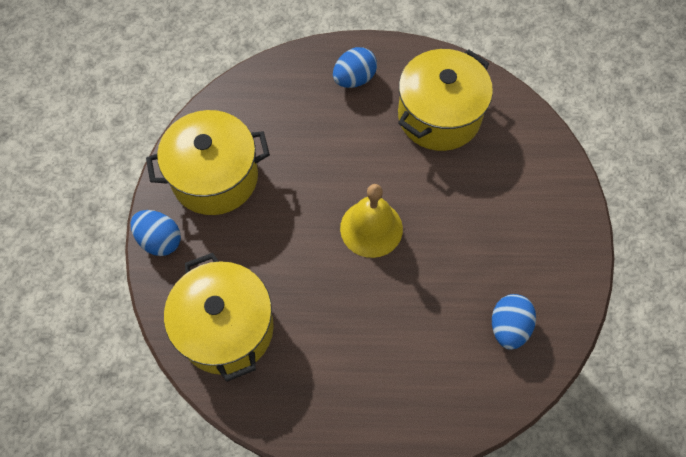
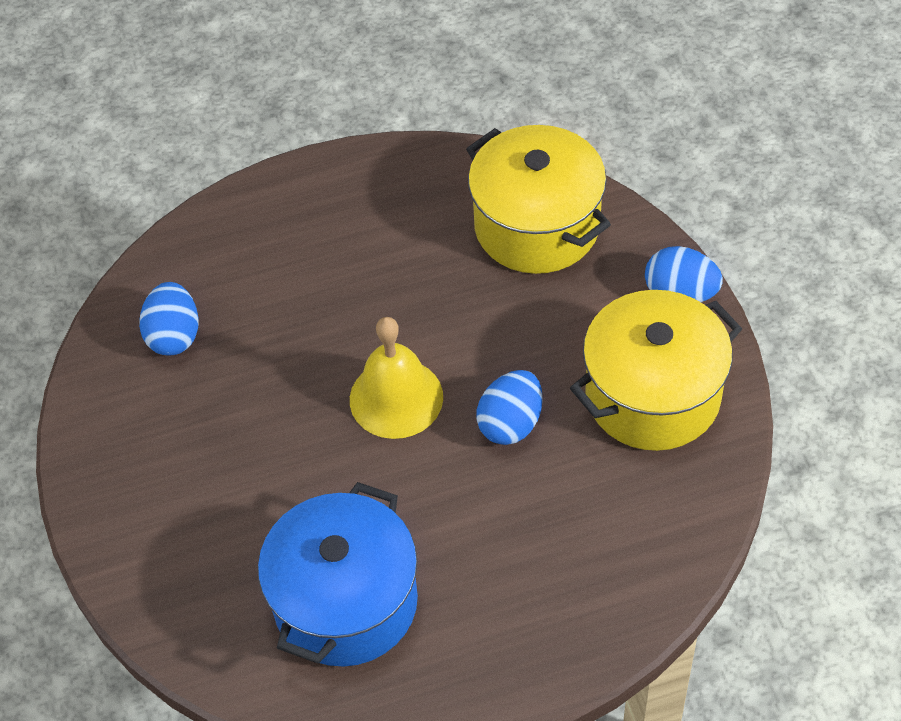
camera: 165 degrees right, 10 degrees down
(354, 79) = (510, 623): blue egg -> blue egg (510, 423)
(439, 116) = (345, 602): yellow pot -> blue pot

